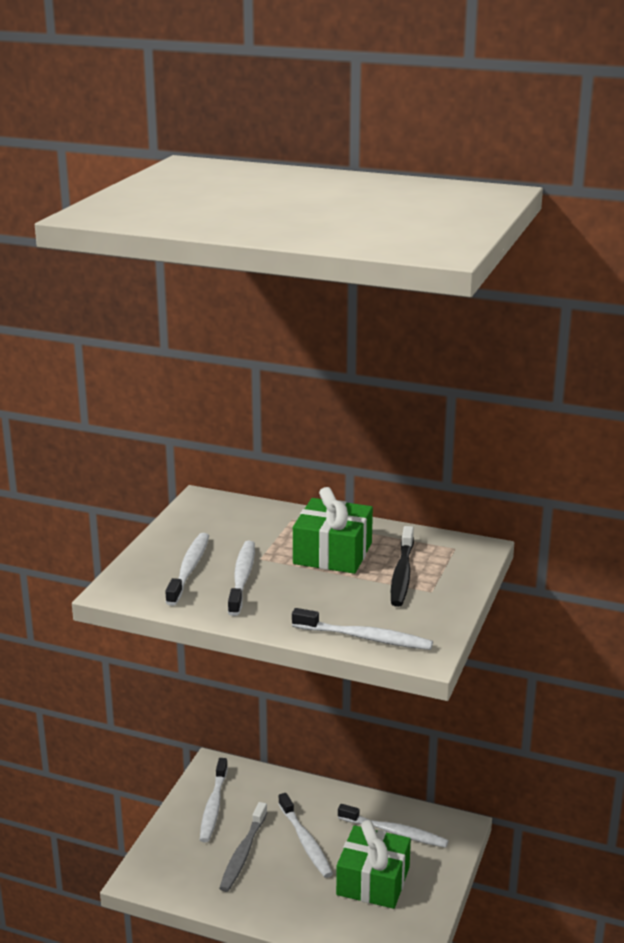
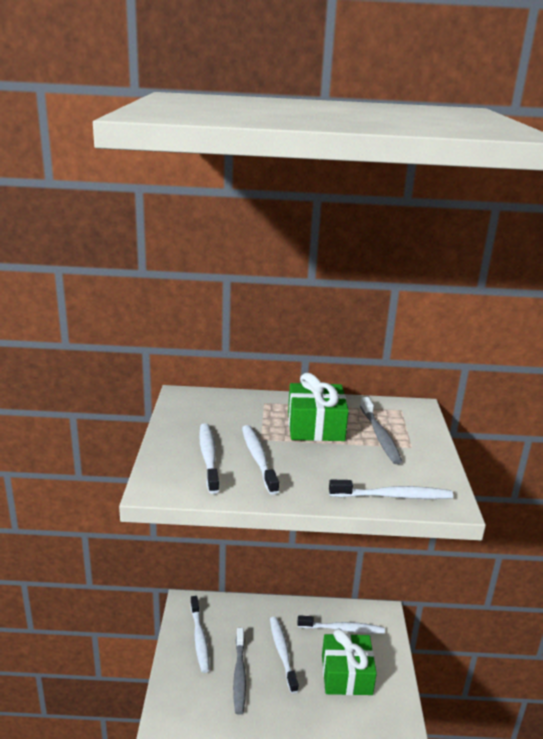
camera: 20 degrees left, 0 degrees up
(305, 841) = (282, 653): white toothbrush -> white toothbrush turned 150 degrees counterclockwise
(402, 574) = (380, 436): black toothbrush -> grey toothbrush

